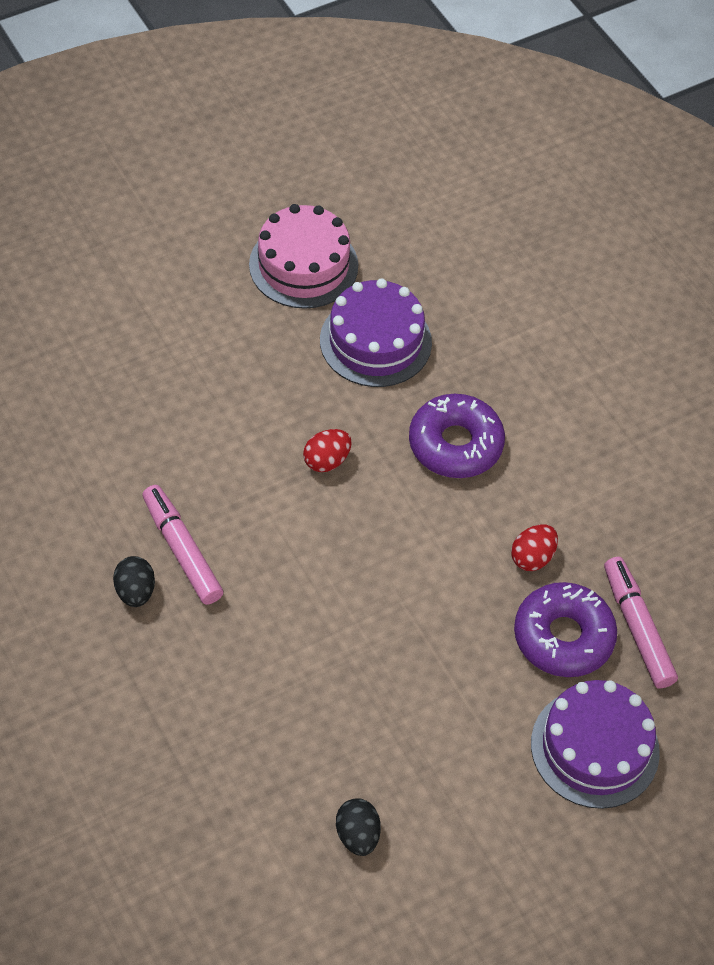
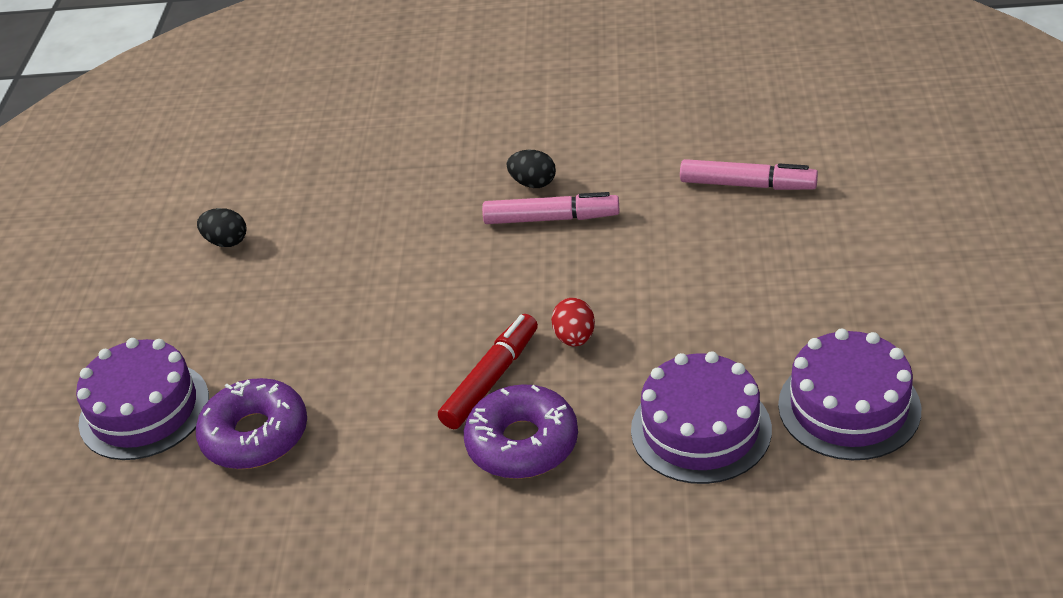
camera: 130 degrees right, 15 degrees down
(303, 265) = (849, 407): pink cake -> purple cake
(405, 497) = (491, 379): none -> red marker
(532, 557) = (350, 449): red egg -> none
(637, 627) = (212, 497): pink marker -> pink marker (747, 185)

